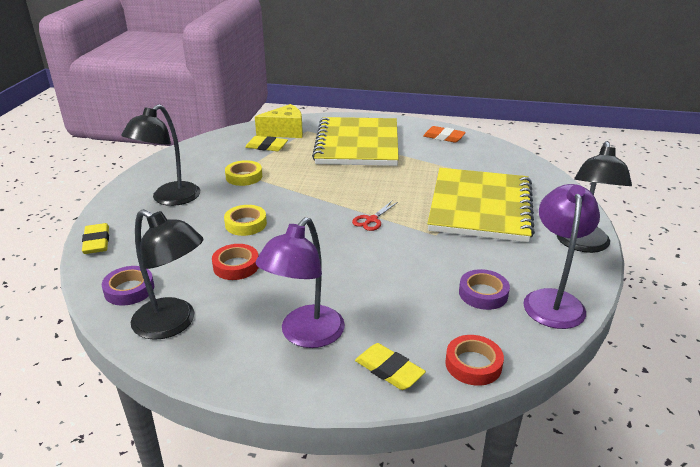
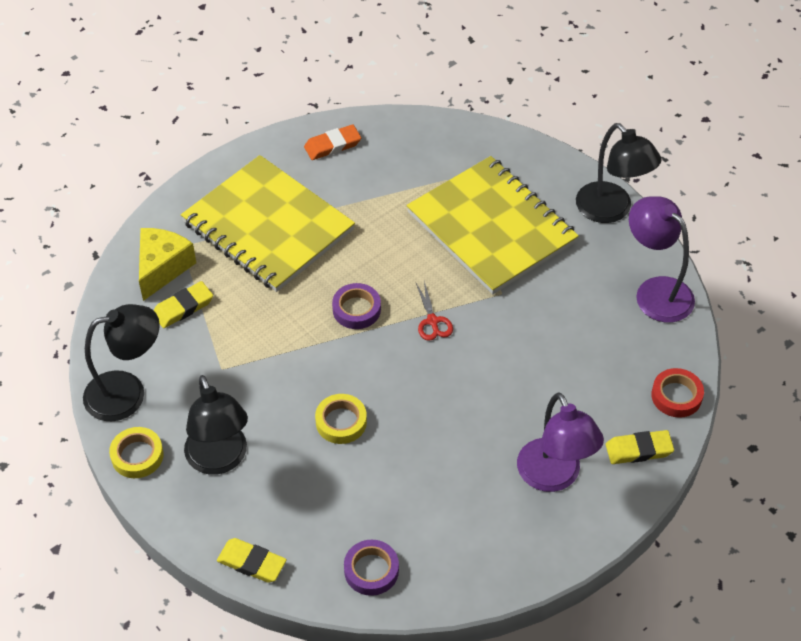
camera: 50 degrees left, 20 degrees up
(173, 324) = (456, 560): black lamp -> black lamp (127, 392)
(236, 266) = (409, 469): red tape -> none
(244, 177) = (237, 369): yellow tape -> yellow tape (137, 456)
(483, 293) = (609, 327): purple tape -> purple tape (356, 309)

